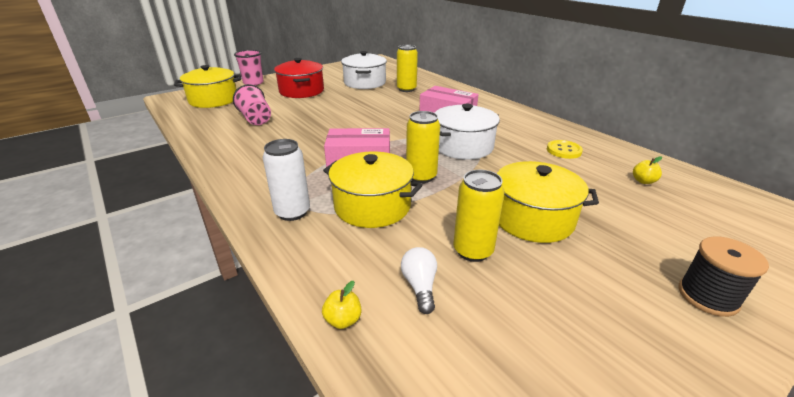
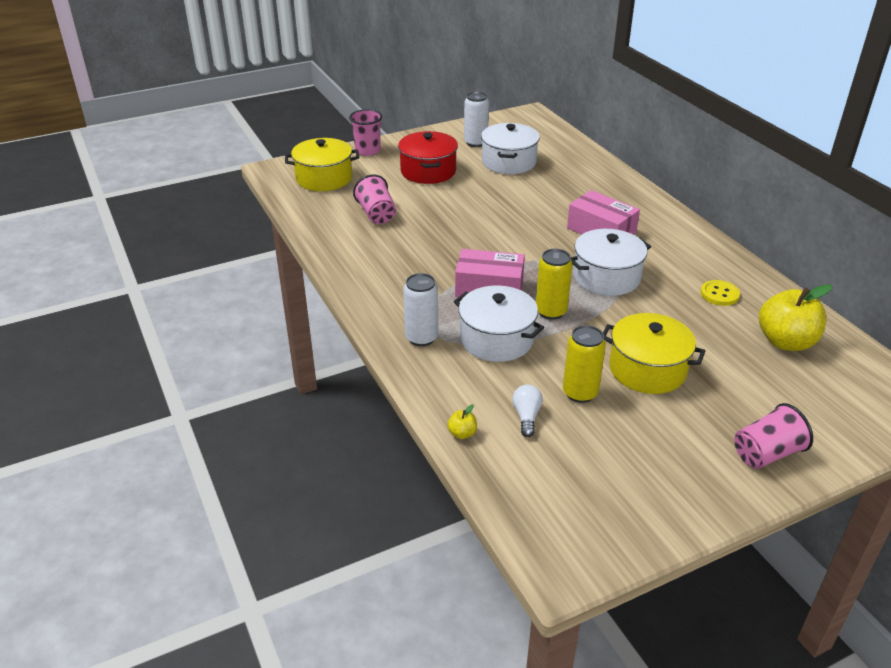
camera: 10 degrees right, 5 degrees up
(338, 74) = (475, 142): none -> white can
(372, 206) = (496, 339): yellow pot -> white pot
(406, 89) = (561, 179): yellow can -> none
(643, 181) = (785, 342): yellow apple -> yellow apple, size x2.39
(707, 296) = (766, 454): black spool -> pink cup

